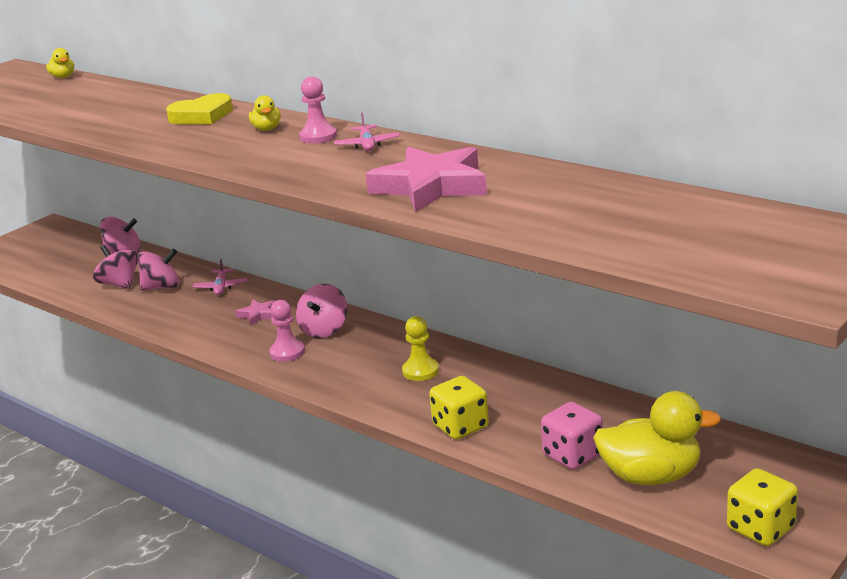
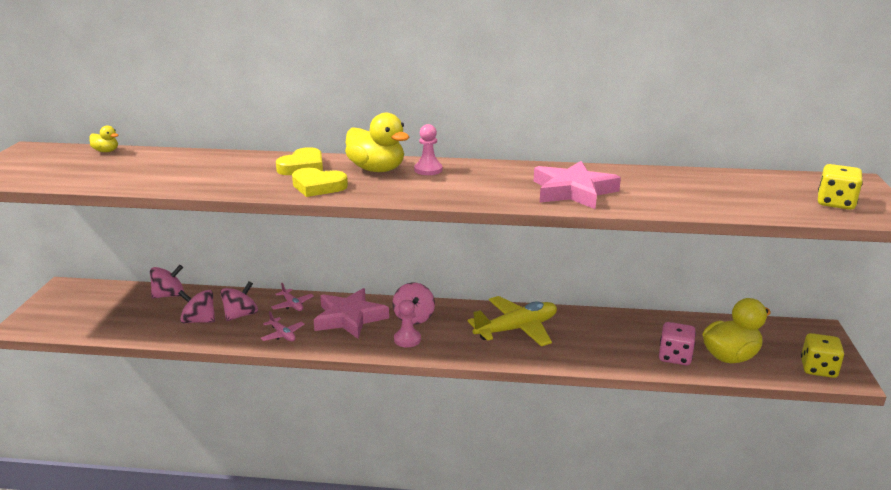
camera: 35 degrees left, 0 degrees up
(179, 140) = (318, 186): none -> yellow heart
(258, 315) = (349, 318): pink star -> pink star, size x2.23
(267, 129) = (377, 169): yellow duck -> yellow duck, size x2.09
(367, 145) = (475, 170): pink plane -> pink plane (282, 334)
(420, 371) = (516, 329): yellow pawn -> yellow plane
(460, 426) = (588, 358): yellow dice -> yellow dice (835, 203)

